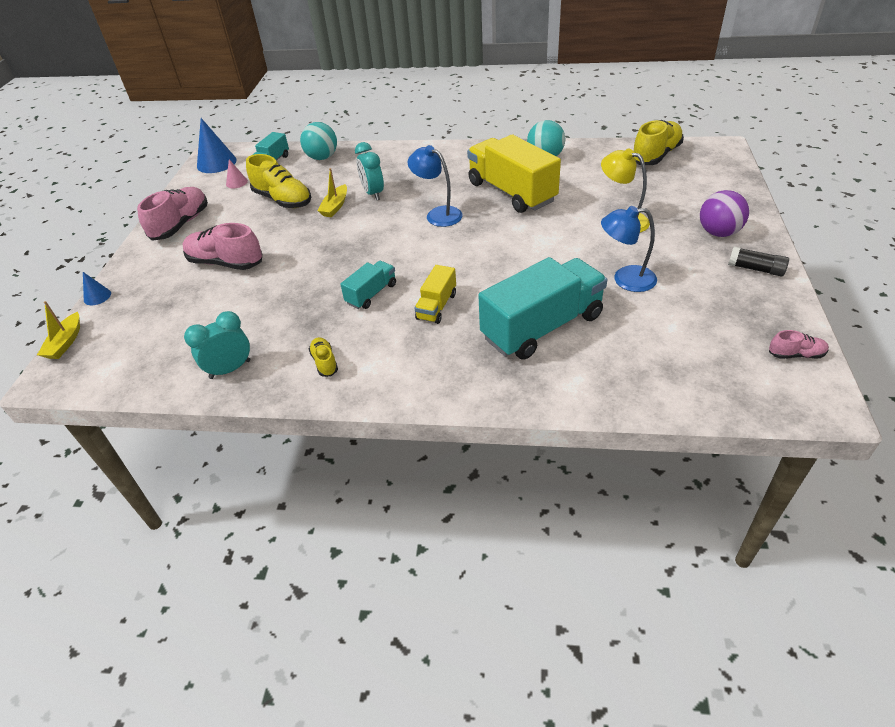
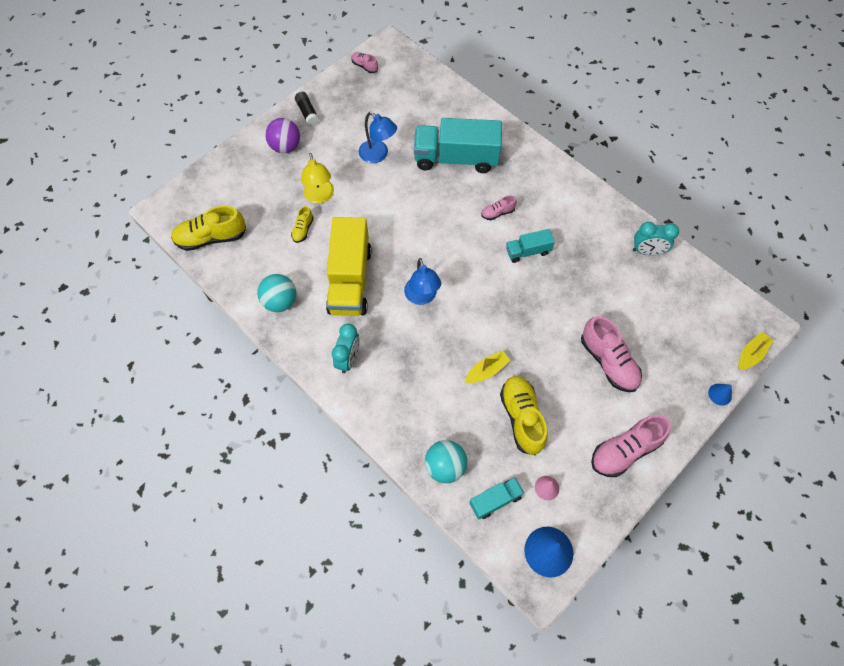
camera: 145 degrees left, 20 degrees up
(325, 362) = (590, 218): yellow shoe -> yellow shoe (303, 229)
(373, 193) = (445, 364): turquoise clock -> turquoise clock (348, 359)
(436, 306) = (498, 213): yellow truck -> pink shoe

